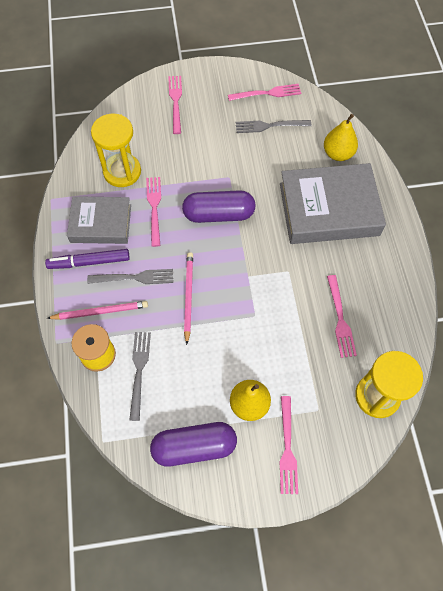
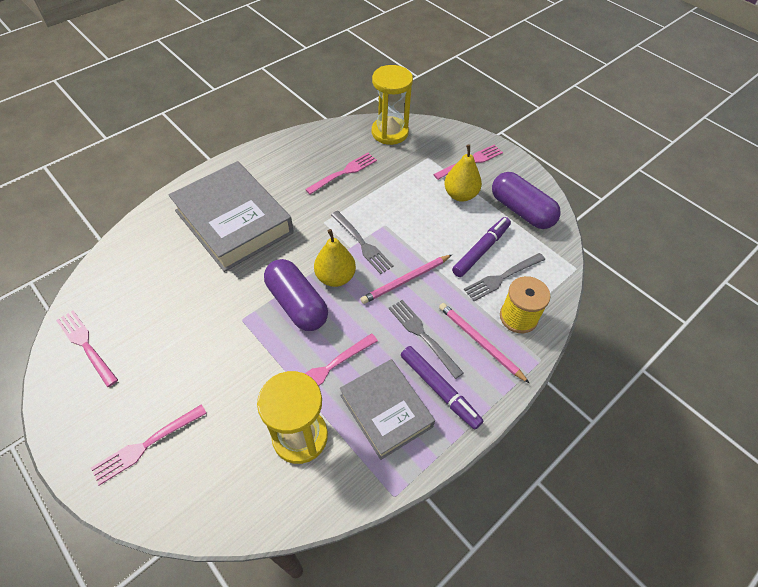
camera: 125 degrees left, 10 degrees down
(176, 374) = (481, 250): none -> purple marker
(270, 126) = (142, 318): grey fork -> grey fork (362, 243)
(338, 154) = (156, 242): yellow pear -> yellow pear (335, 277)

